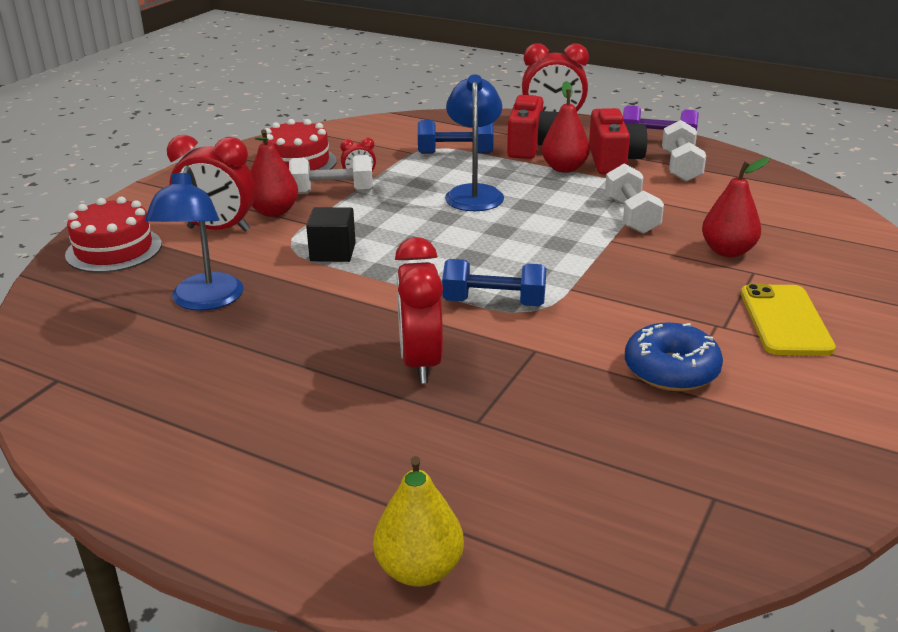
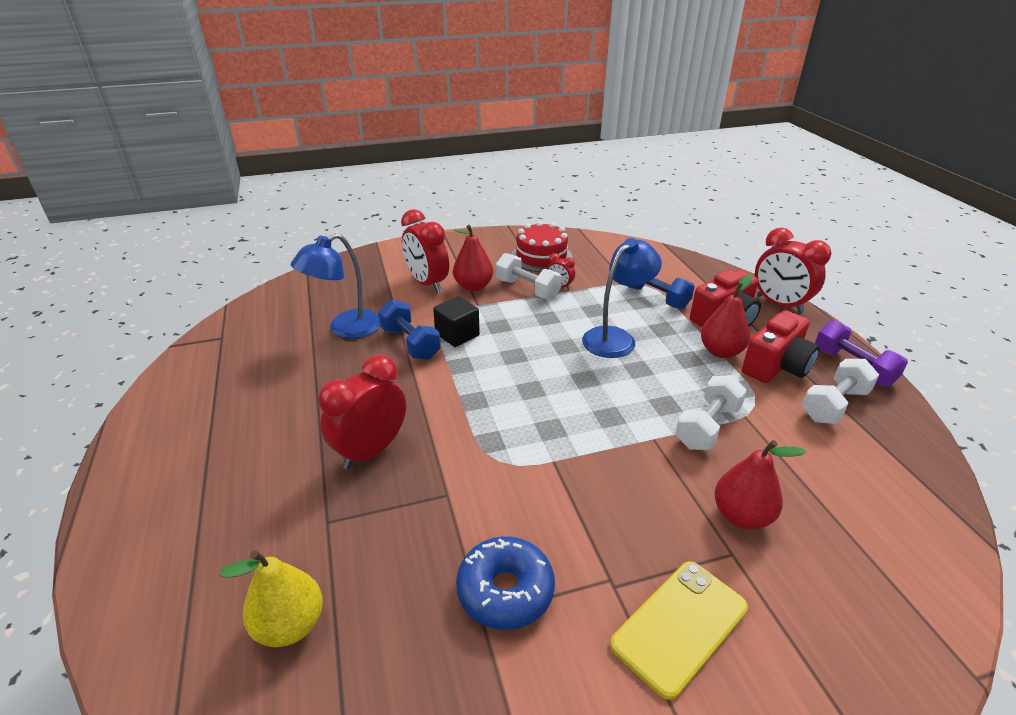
camera: 45 degrees right, 5 degrees up
(114, 249) = (363, 270): red cake -> none
(419, 569) = (134, 600): yellow pear -> yellow pear (290, 625)
(494, 303) = (484, 436): blue dumbbell -> blue dumbbell (410, 343)

